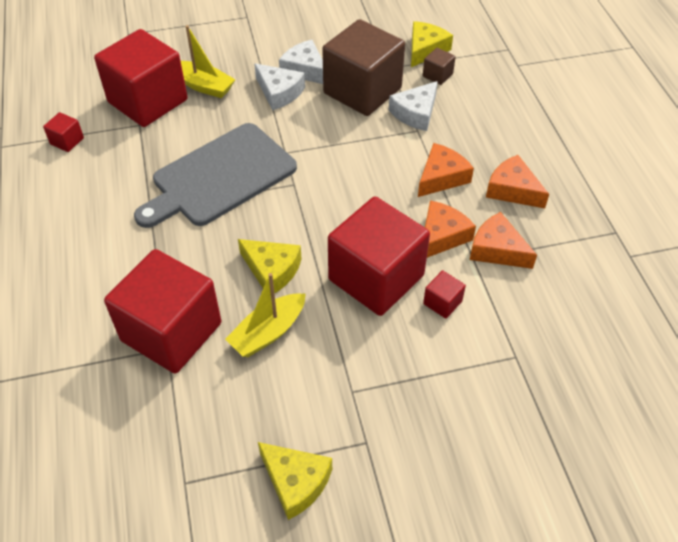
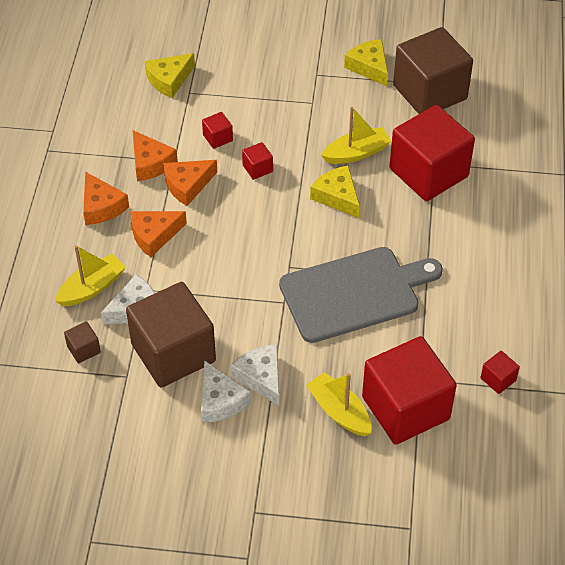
camera: 160 degrees left, 0 degrees up
(195, 462) = (430, 92): none -> brown cube
(376, 277) = (257, 168): red cube -> red cube, size x0.40
(425, 49) = (73, 389): yellow cheese -> yellow cheese (169, 80)
(465, 119) = (92, 288): none -> yellow boat

